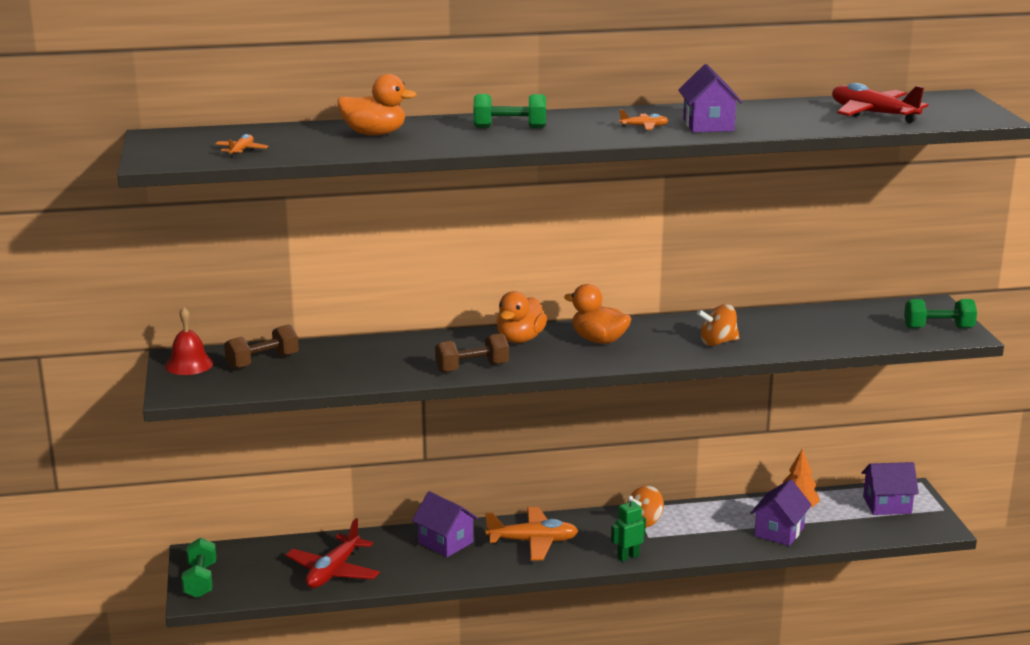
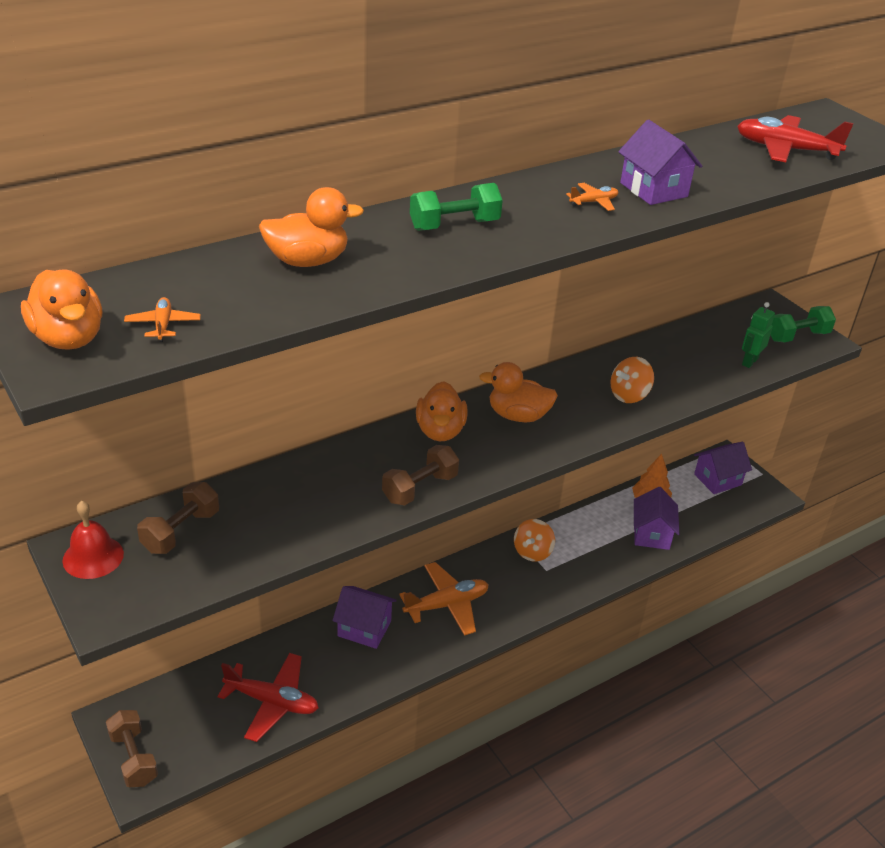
camera: 25 degrees left, 15 degrees up
(175, 150) = (68, 338): none -> orange duck
(200, 581) = (133, 758): green dumbbell -> brown dumbbell
(333, 572) = (272, 702): red plane -> red plane turned 75 degrees counterclockwise
(628, 557) = (542, 601): green robot -> green robot (749, 362)

